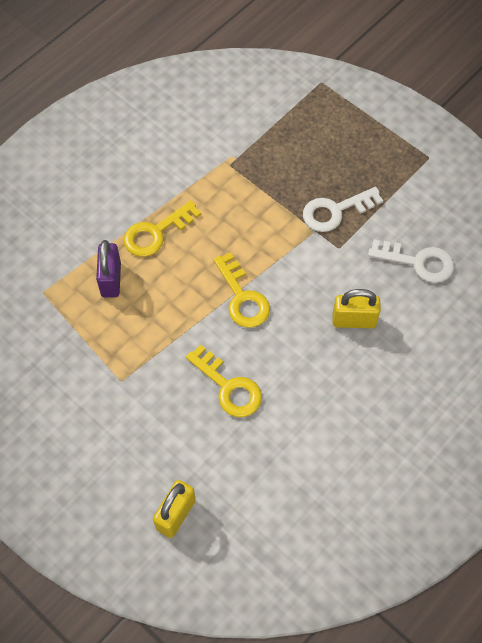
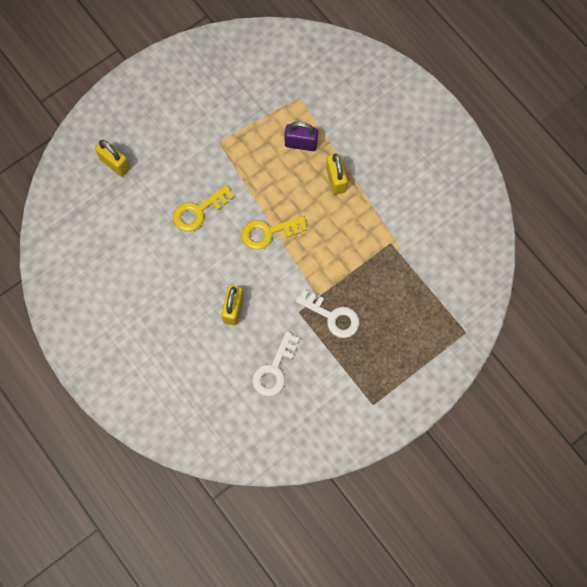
camera: 100 degrees right, 10 degrees up
(156, 233) = (336, 180): yellow key -> yellow padlock
(335, 211) = (332, 316): white key -> white key turned 135 degrees clockwise

